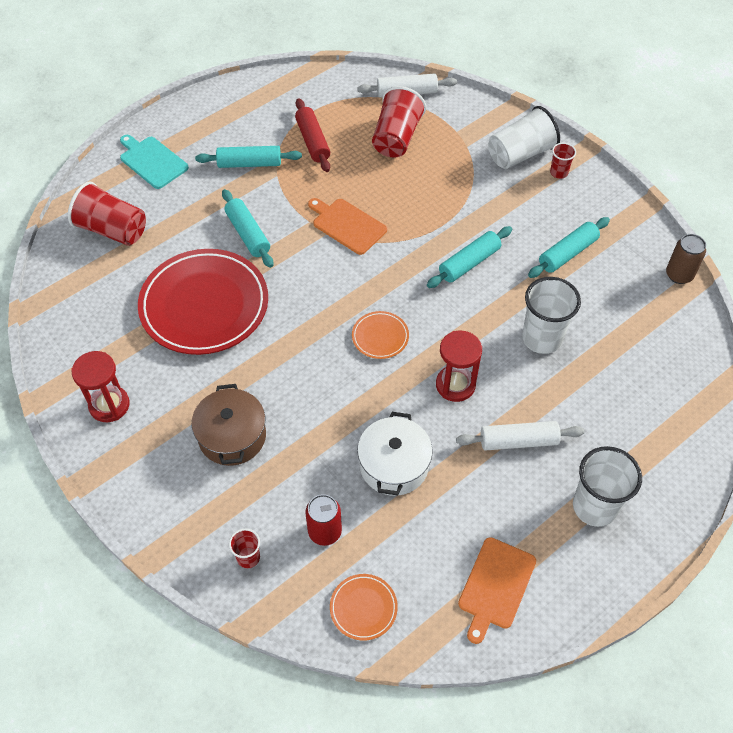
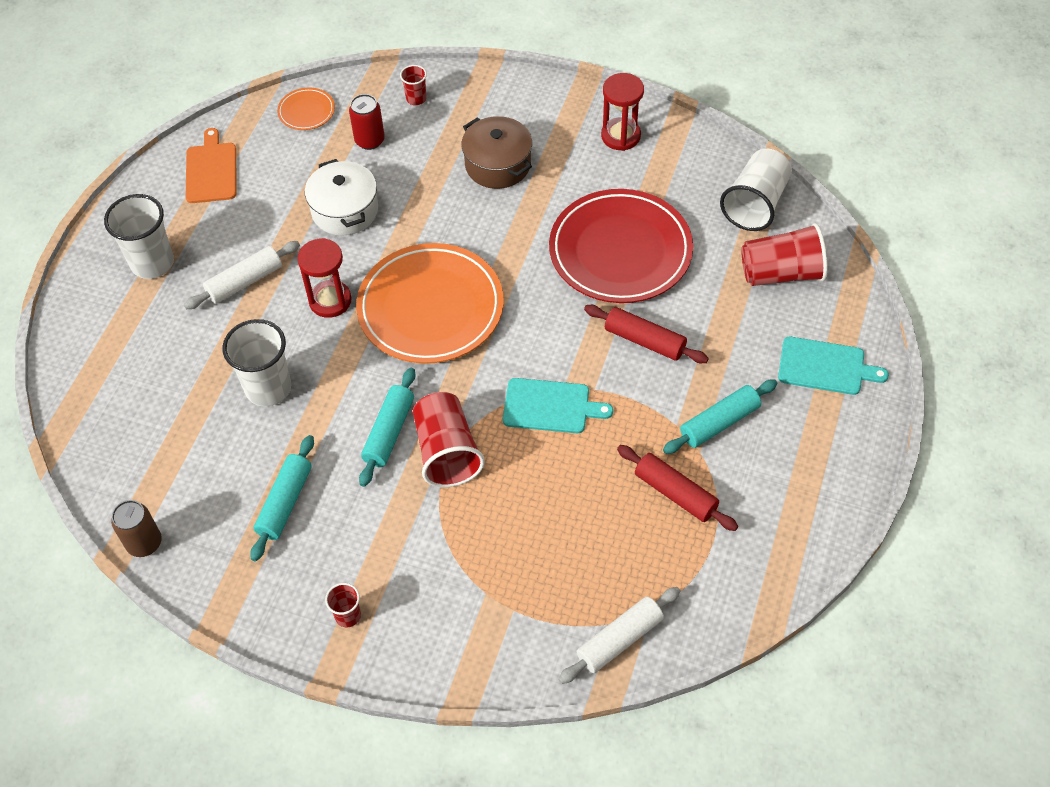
camera: 150 degrees right, 0 degrees up
(248, 234) = (644, 340): turquoise rolling pin -> red rolling pin
(347, 225) = (550, 406): orange cutting board -> turquoise cutting board
(380, 337) = (430, 308): orange plate -> orange plate, size x2.31
(396, 138) = (580, 556): red cup -> red cup (446, 452)
(520, 154) = (411, 618): white cup -> white cup (755, 204)

